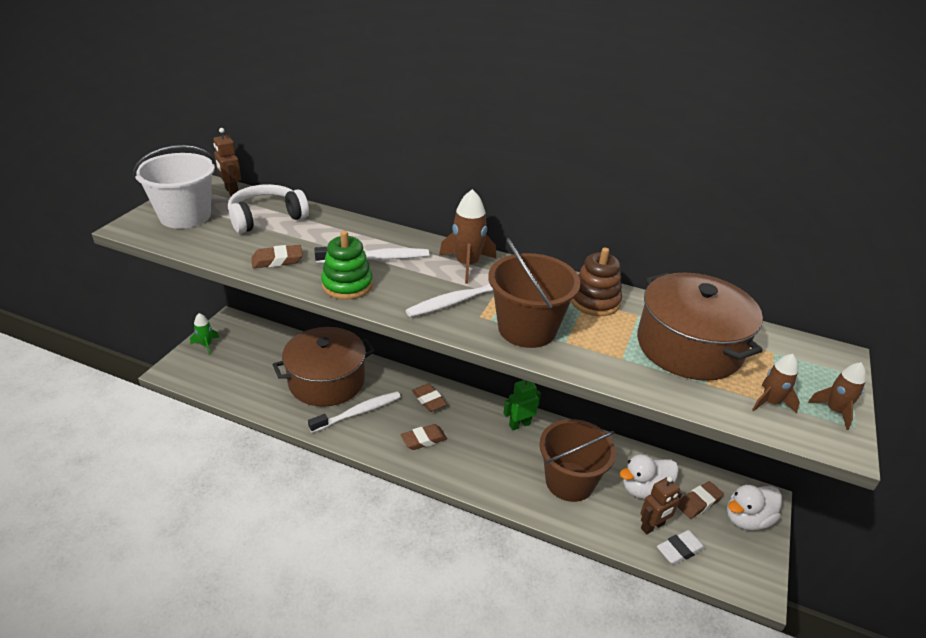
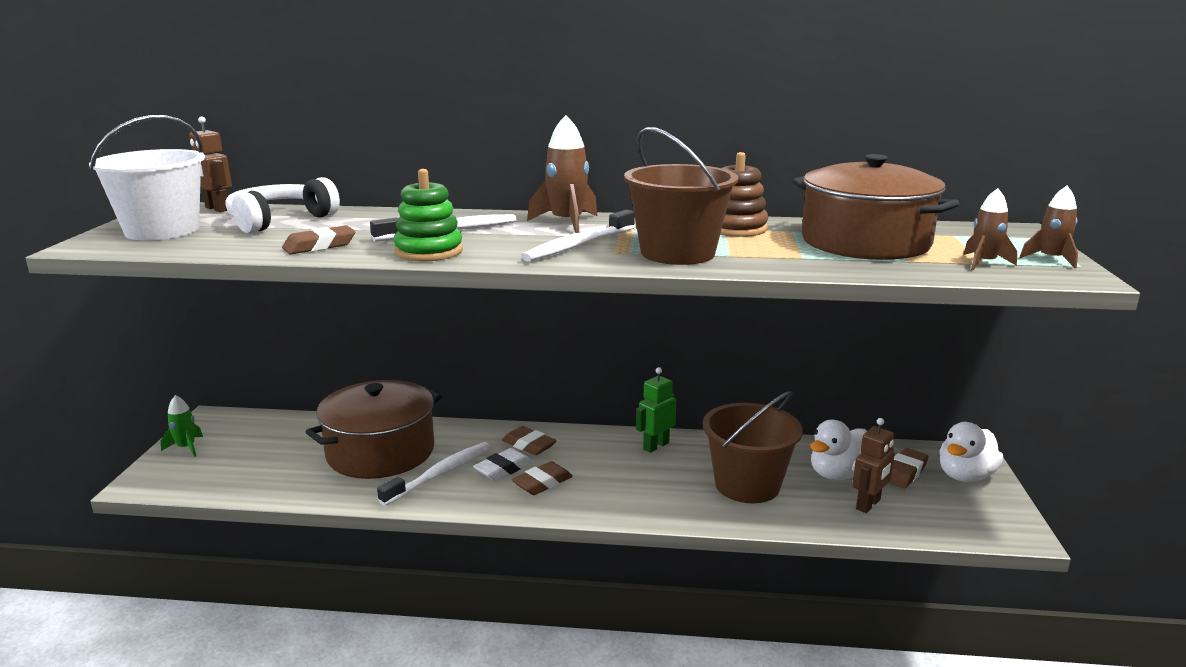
camera: 15 degrees left, 15 degrees down
(680, 550) = (912, 519): white eraser -> white eraser (503, 469)

